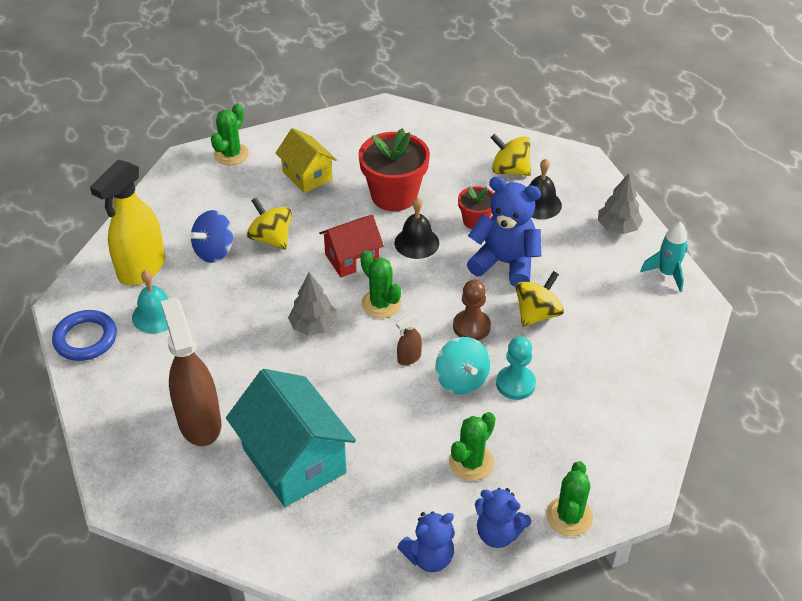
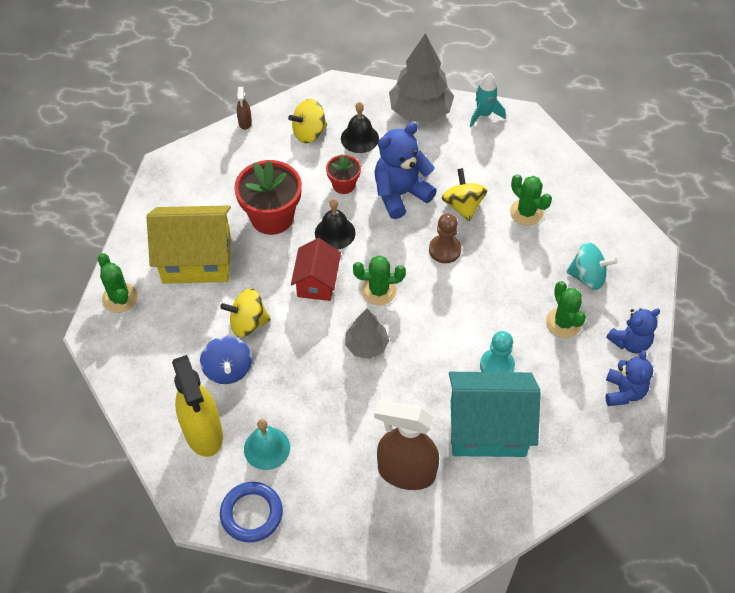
camera: 55 degrees left, 10 degrees up
(307, 176) = (197, 260): yellow house -> yellow house, size x1.67
(409, 358) = (445, 304): brown spray bottle -> brown spray bottle (245, 123)
(461, 380) = (488, 285): turquoise spinning top -> turquoise spinning top (587, 277)
(515, 384) = (515, 257): turquoise pawn -> turquoise pawn (497, 365)
(569, 516) = (642, 296): green cactus -> green cactus (526, 212)
(617, 227) = (420, 111): grey tree -> grey tree, size x1.70

